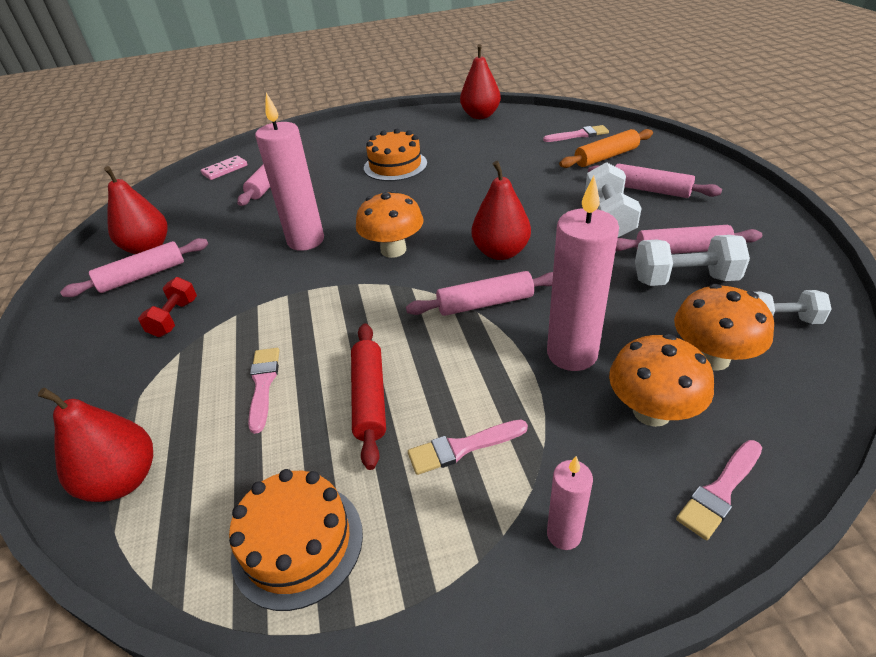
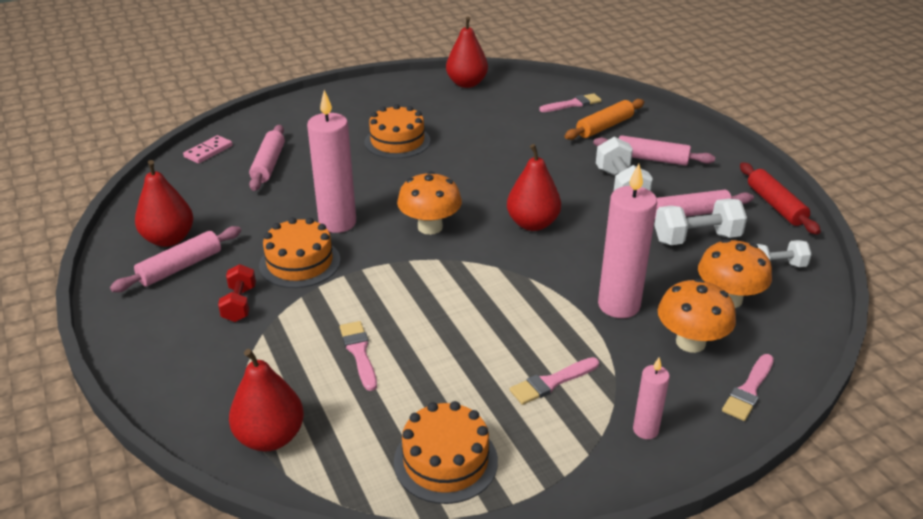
camera: 15 degrees left, 5 degrees down
(252, 279) = (300, 262): none -> orange cake
(369, 398) = (460, 354): red rolling pin -> red rolling pin (775, 205)
(485, 303) = (533, 270): pink rolling pin -> none

